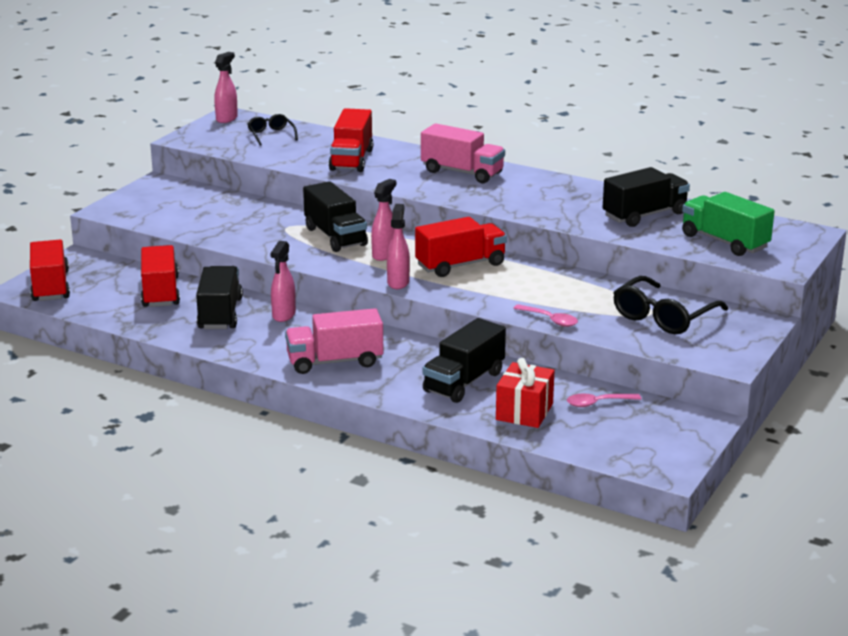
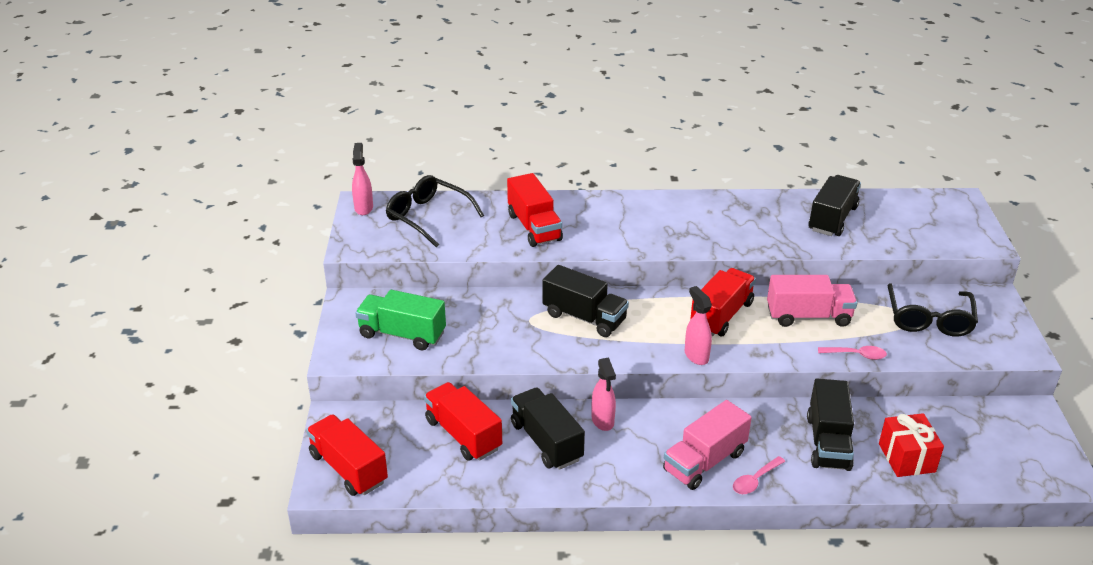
camera: 30 degrees left, 10 degrees up
(271, 135) = (428, 217): black glasses -> black glasses, size x1.76
(384, 255) = (648, 325): pink spray bottle -> none
(462, 172) = (642, 214): pink truck -> pink truck (808, 316)
(597, 403) = (945, 424): pink spoon -> pink spoon (755, 480)
(724, 242) = (919, 230): green truck -> green truck (402, 334)

